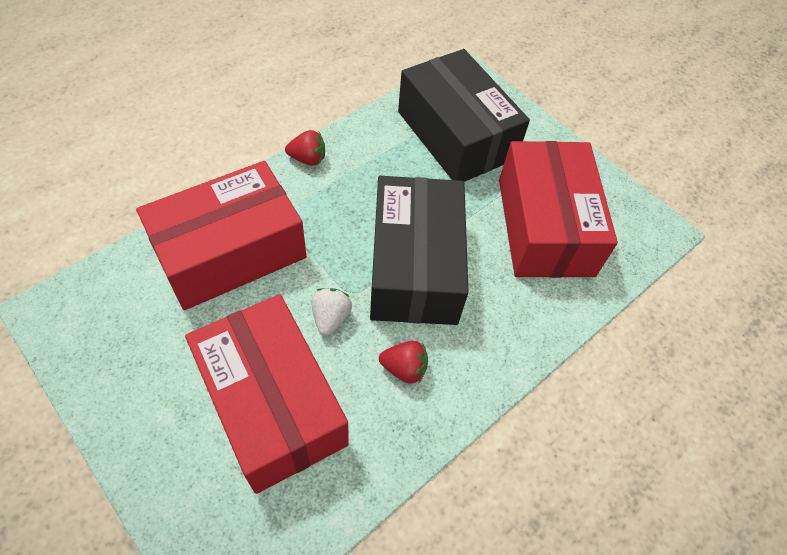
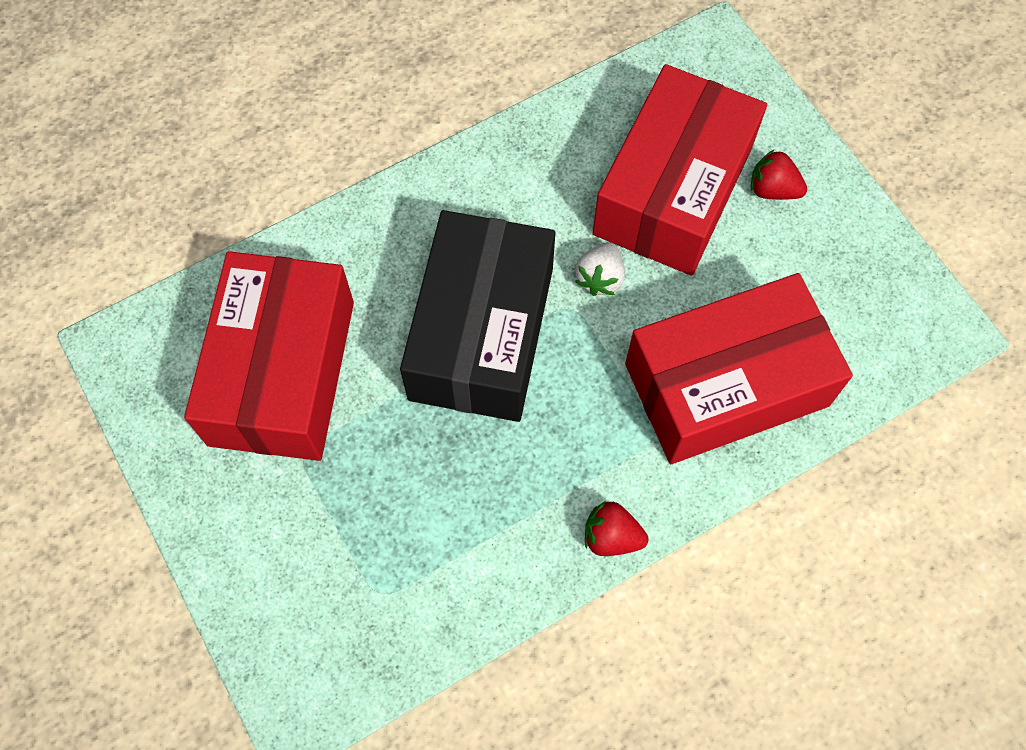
camera: 165 degrees left, 10 degrees up
(272, 404) = (672, 191): red box -> red box turned 45 degrees clockwise
(404, 369) = (521, 208): red strawberry -> red strawberry (772, 189)
(456, 135) = (361, 561): black box -> none

